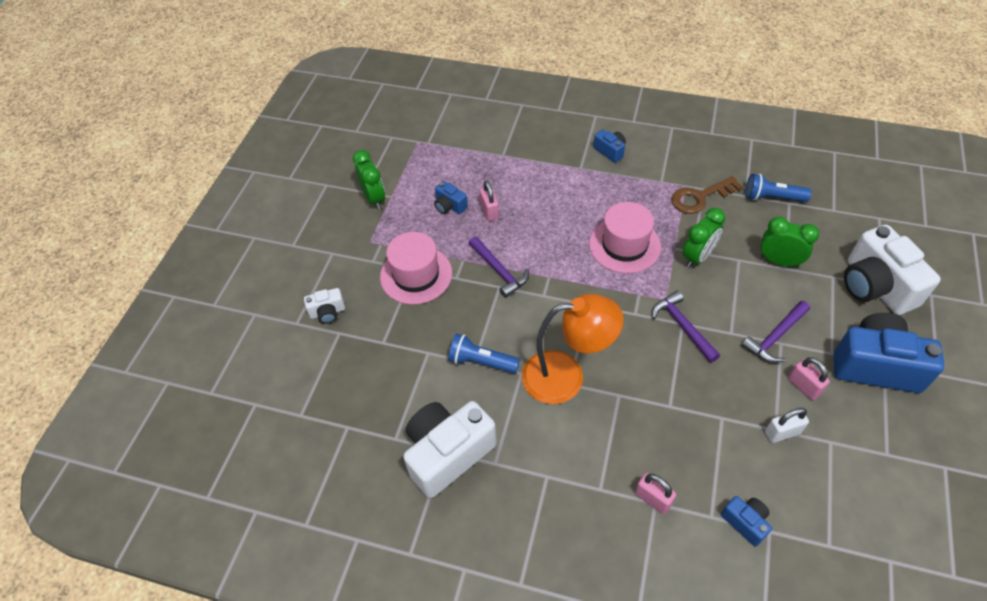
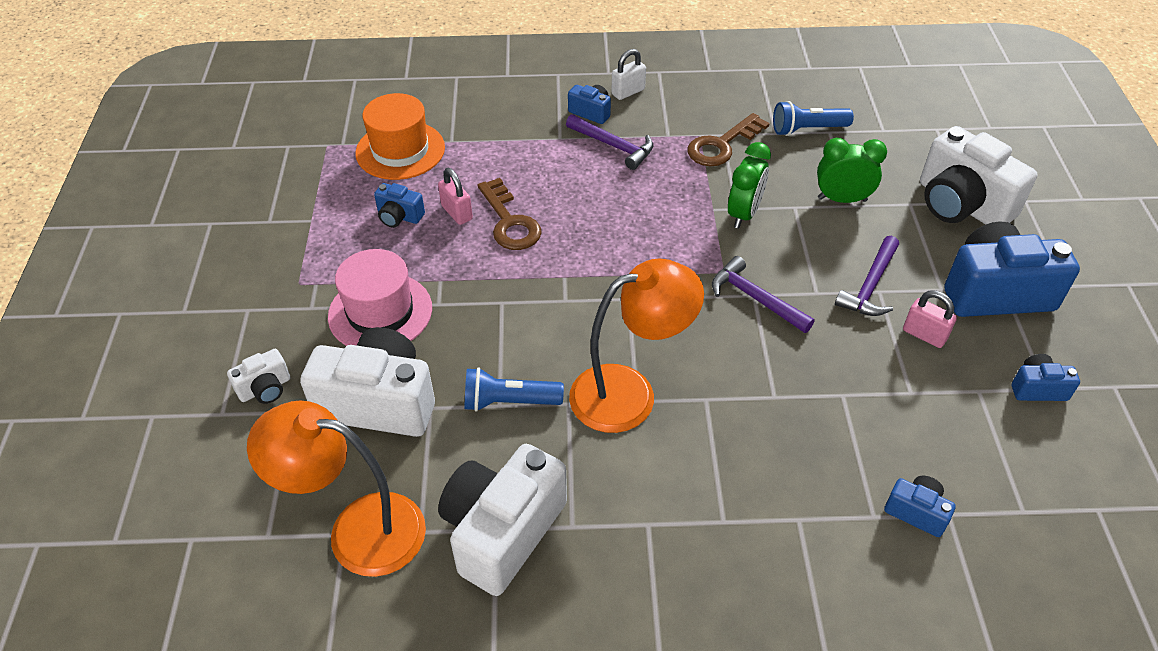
camera: 20 degrees left, 5 degrees down
(356, 426) = (358, 530): none -> orange lamp
(374, 199) = (287, 228): green clock -> none
(396, 340) = (379, 402): none -> white camera
(465, 155) = (400, 150): none -> orange hat
(499, 271) = (495, 283): purple hammer -> purple hammer (614, 146)
(524, 226) = (509, 222): none -> brown key
(624, 245) = (648, 218): pink hat -> none
(653, 499) = (794, 515): pink padlock -> none
(782, 432) = (920, 394): white padlock -> white padlock (628, 92)
(879, 452) = (1037, 388): none -> blue camera

